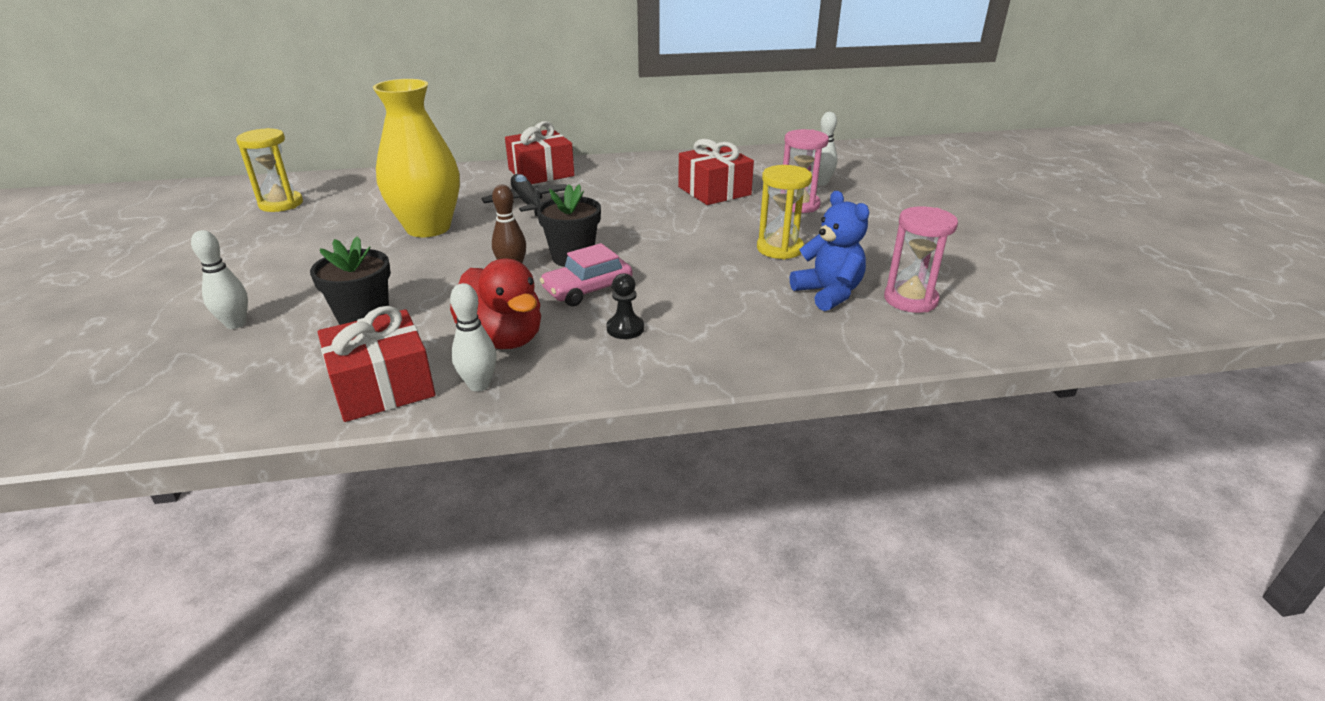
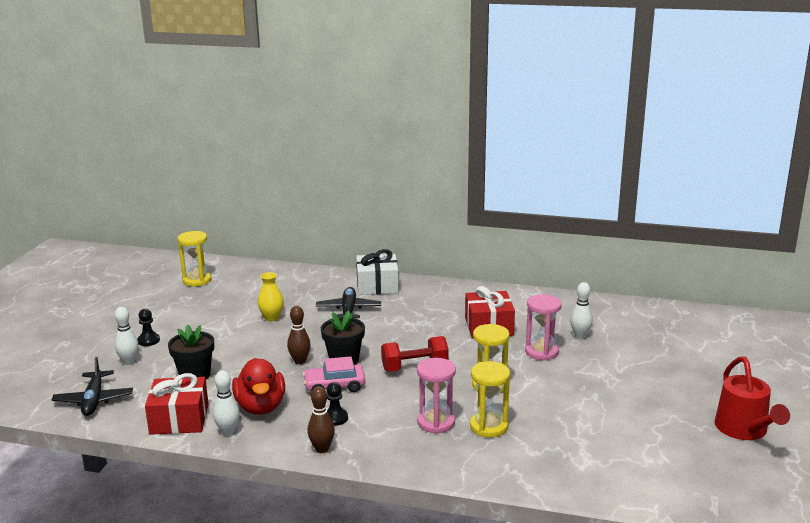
camera: 25 degrees right, 10 degrees down
(203, 393) = (94, 400): none -> black plane
(252, 289) = (148, 340): none -> black pawn
(428, 228) = (271, 318): yellow vase -> yellow vase, size x0.48
(541, 173) = (377, 286): red gift -> white gift
(643, 373) = (322, 449): none -> brown bowling pin
(671, 248) = (414, 367): none -> red dumbbell
(828, 293) = (489, 426): blue teddy bear -> yellow hourglass
(910, 300) = (542, 445): pink hourglass -> pink hourglass (436, 422)
(1081, 237) = (744, 430): none -> red watering can

